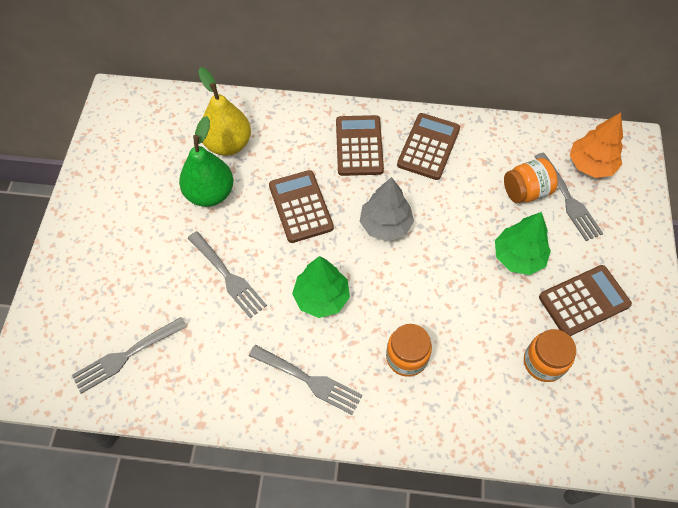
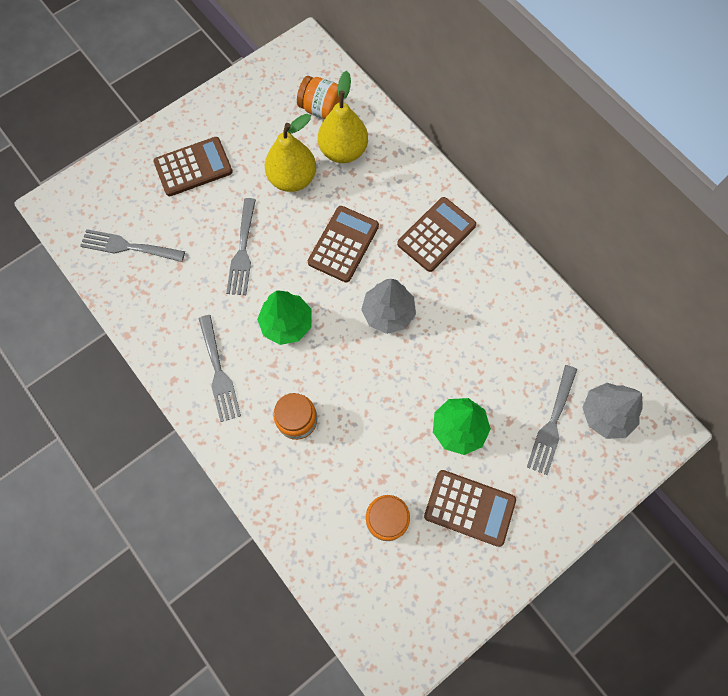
camera: 45 degrees right, 10 degrees up
(210, 193) = (292, 178): green pear -> yellow pear
(428, 147) = (489, 282): brown calculator -> brown calculator (193, 167)
(526, 191) = (525, 386): orange jar -> orange jar (321, 109)
(591, 165) = (605, 414): orange tree -> grey tree

